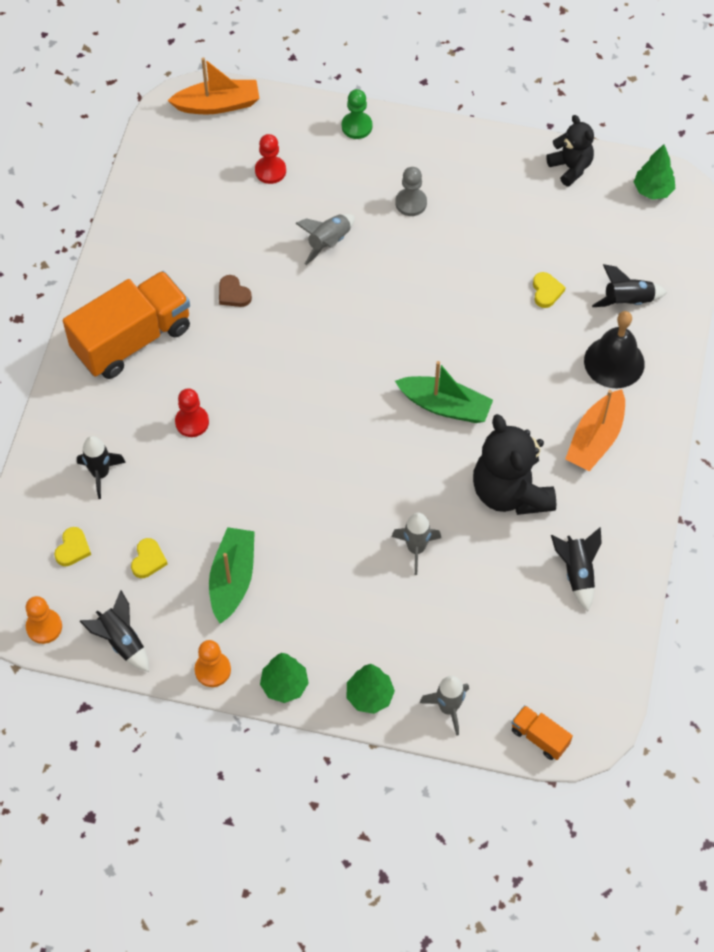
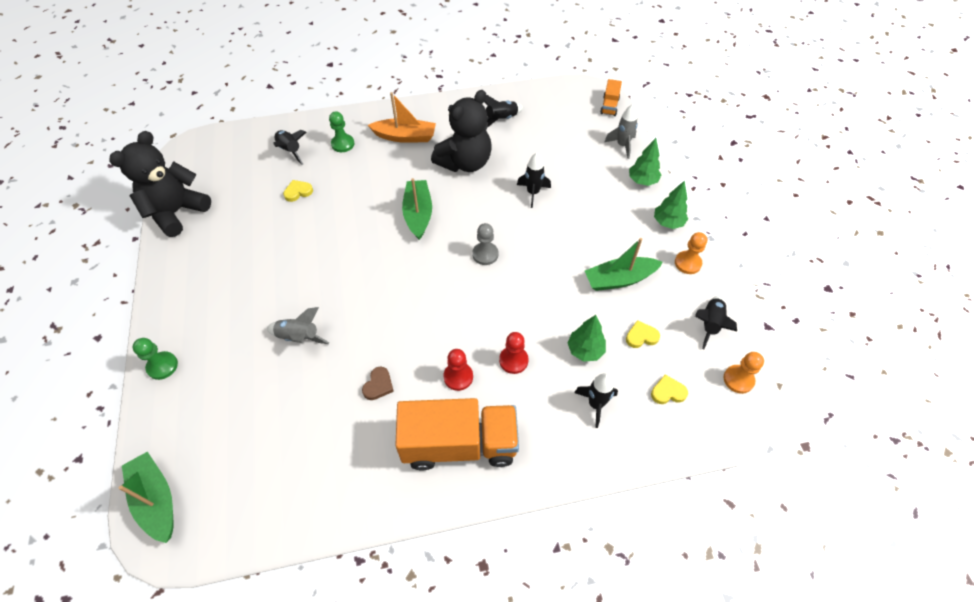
camera: 115 degrees left, 5 degrees down
(132, 339) = (459, 444): orange truck -> orange truck turned 150 degrees clockwise
(218, 104) = (156, 499): orange boat -> green boat
(270, 171) = (232, 414): red pawn -> red pawn (458, 377)
(411, 203) = (240, 296): grey pawn -> grey pawn (485, 254)
(416, 549) = (533, 193): grey rocket -> black rocket
(570, 167) = (177, 212): black teddy bear -> black teddy bear, size x1.72
(614, 362) = (343, 144): black bell -> green pawn
(652, 190) = (188, 164): green tree -> green tree (585, 350)

